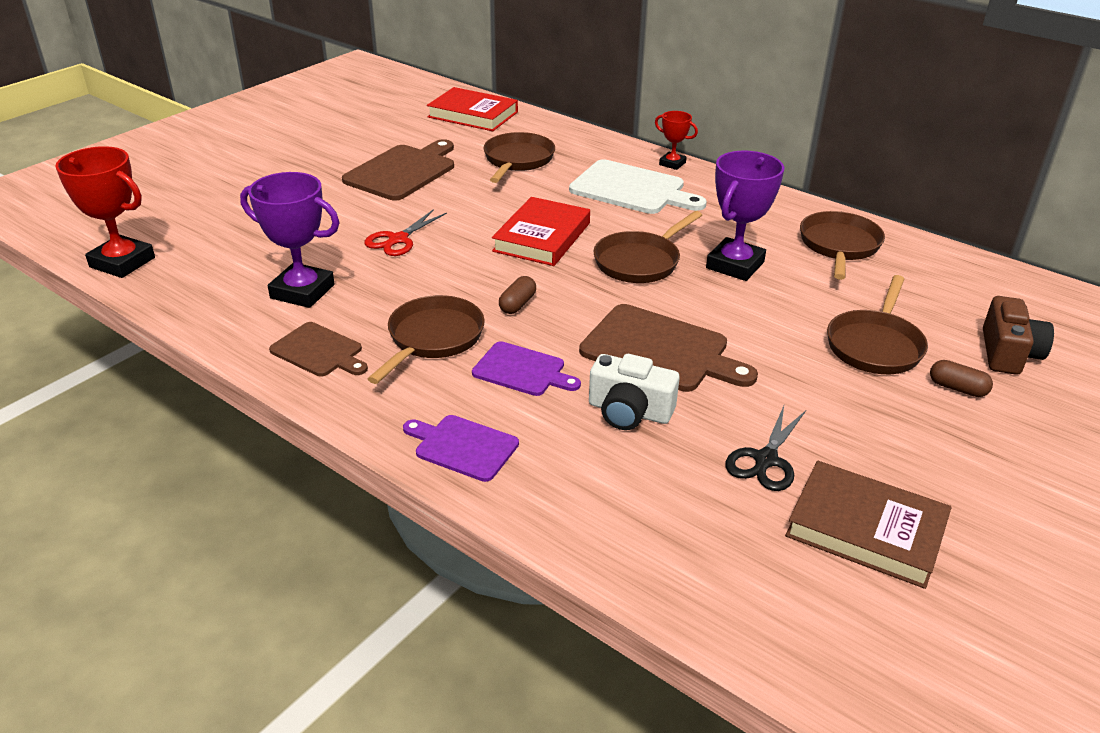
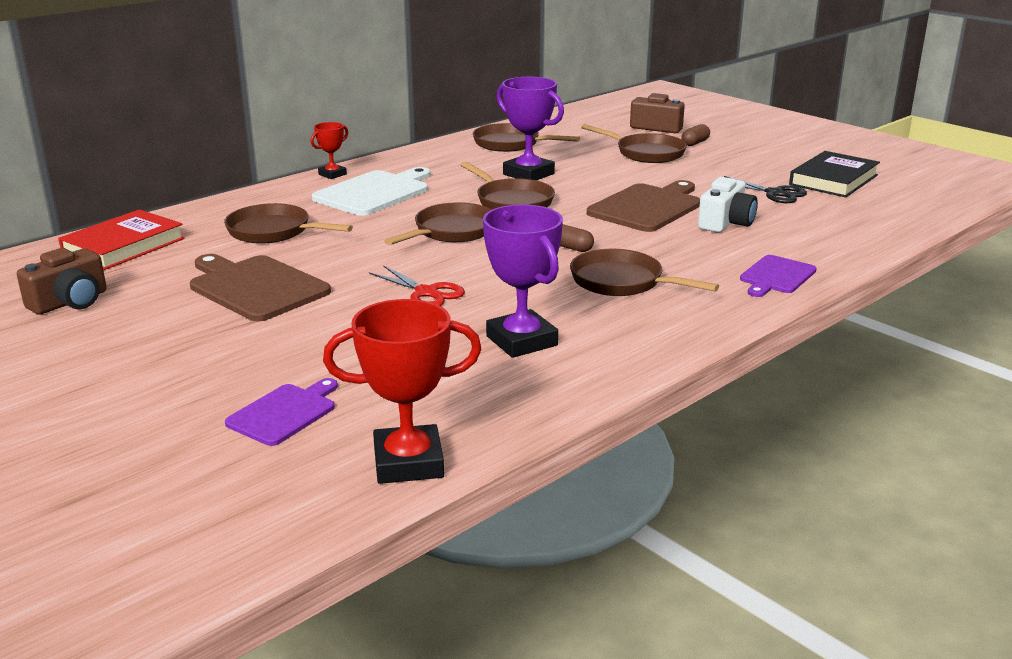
camera: 80 degrees left, 10 degrees down
(122, 262) = (408, 462): red trophy -> red trophy turned 45 degrees clockwise
(302, 291) = (522, 341): purple trophy -> purple trophy turned 60 degrees counterclockwise
(319, 351) = (638, 331): brown cutting board -> none
(373, 118) = (70, 302): none -> brown camera
(522, 370) = (673, 251): purple cutting board -> purple cutting board (284, 413)
(542, 237) = (452, 231): red book -> brown pan
(866, 529) = (833, 180): brown book -> black book

